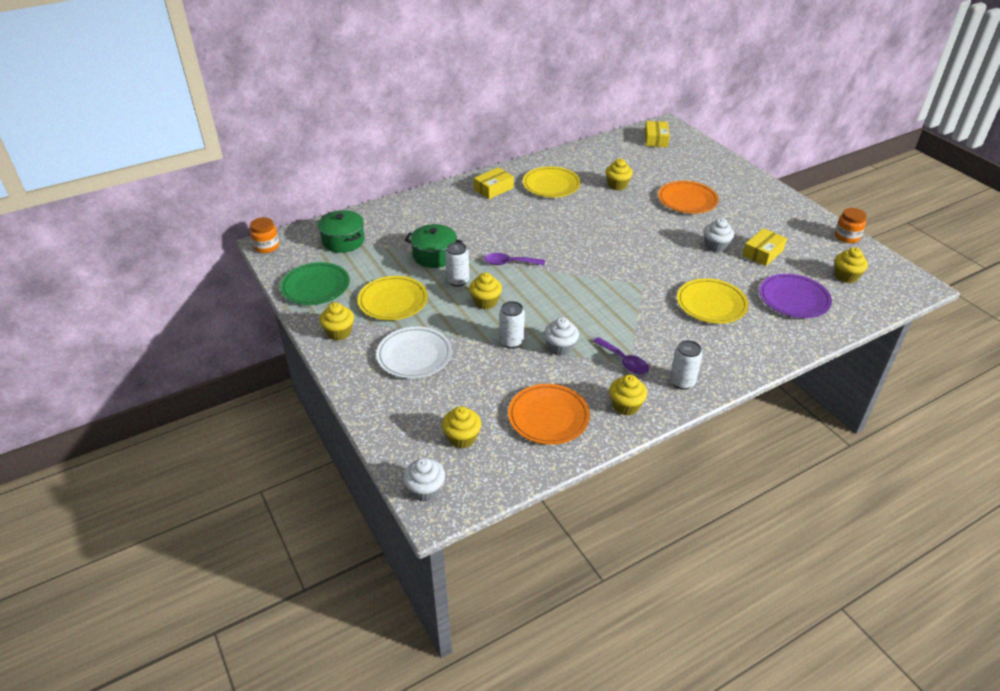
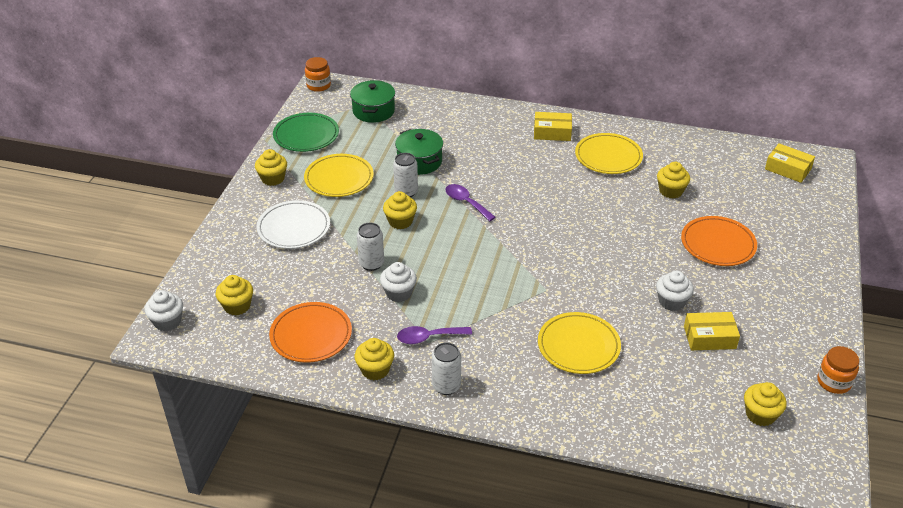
camera: 45 degrees right, 0 degrees up
(624, 361) = (428, 337): purple spoon -> purple spoon turned 75 degrees clockwise
(656, 139) = (788, 169): yellow box -> yellow box turned 75 degrees clockwise
(794, 299) = (666, 396): purple plate -> none

